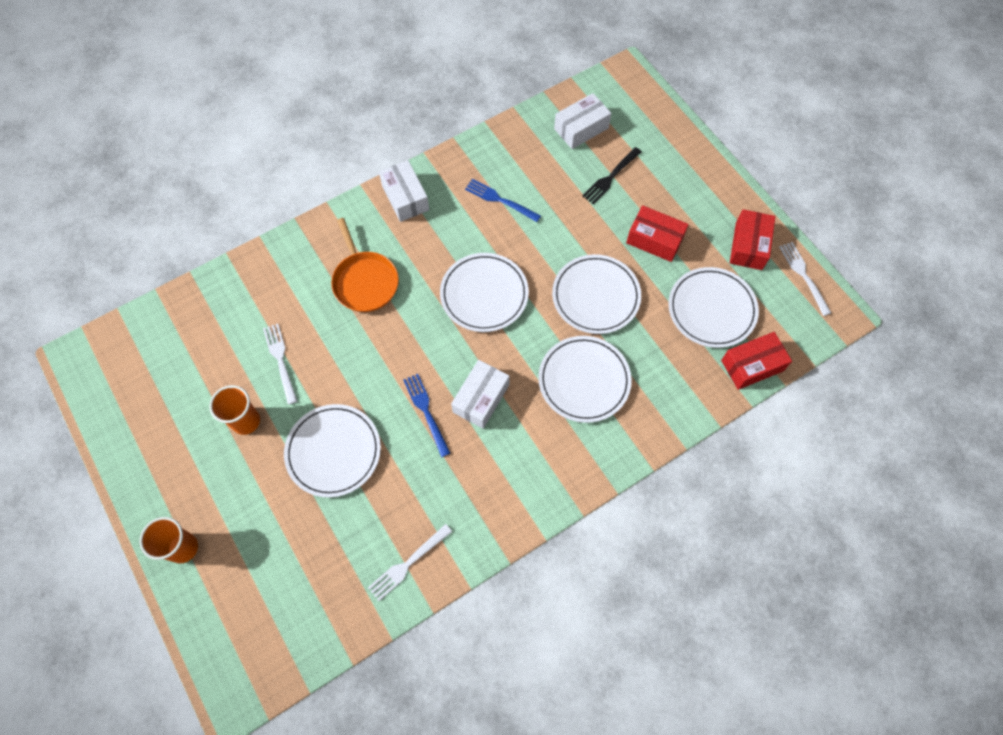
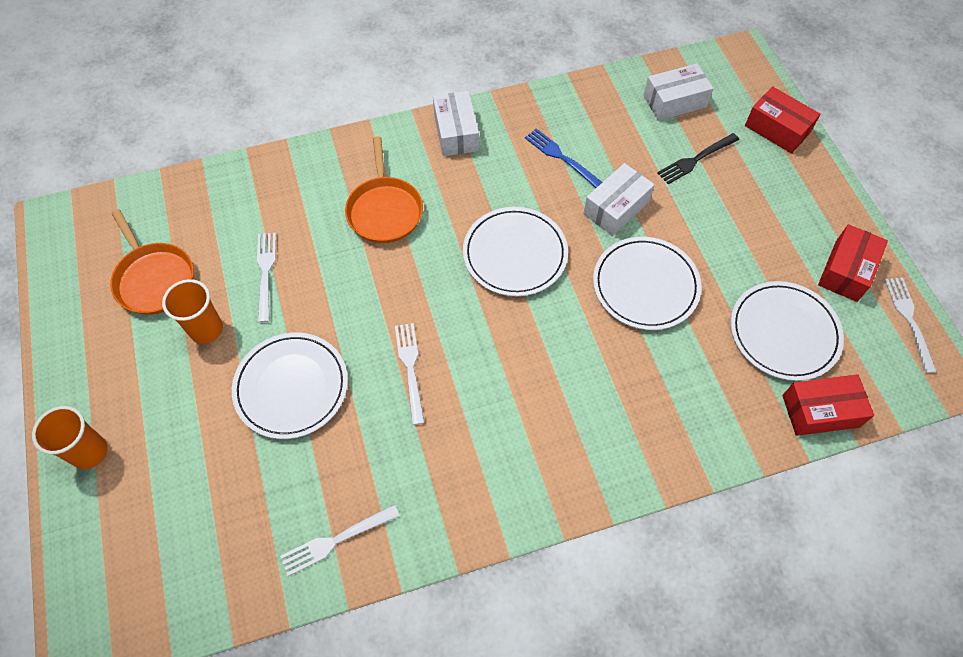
camera: 15 degrees right, 5 degrees down
(185, 389) = (154, 279): none -> orange pan
(426, 412) = (410, 368): blue fork -> white fork
(481, 398) = (478, 369): white box -> white box (616, 208)
(584, 380) = (606, 378): white plate -> none
(654, 240) = (731, 239): red box -> red box (777, 129)

